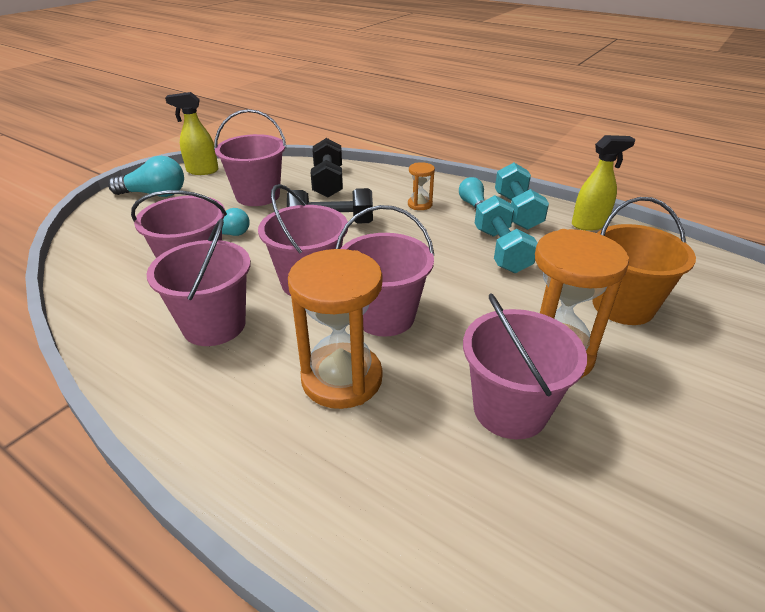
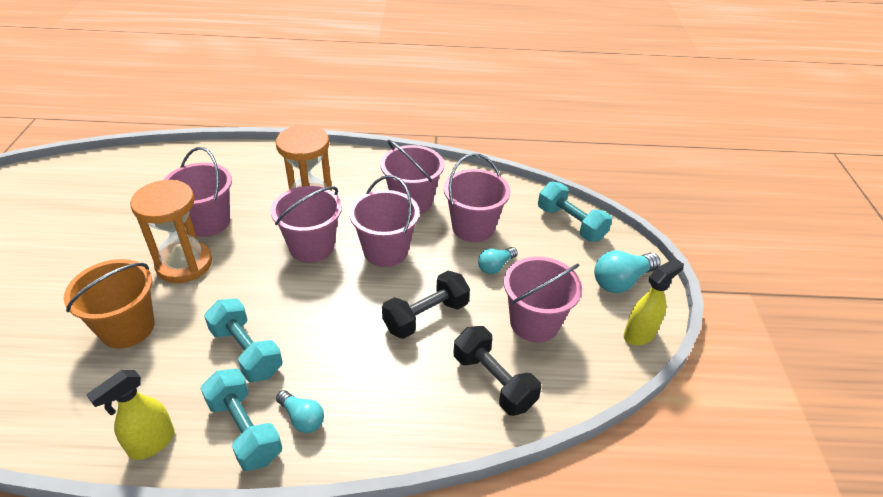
camera: 145 degrees right, 5 degrees up
(105, 240) = (571, 223): none -> turquoise dumbbell
(420, 204) = (362, 389): orange hourglass -> none

